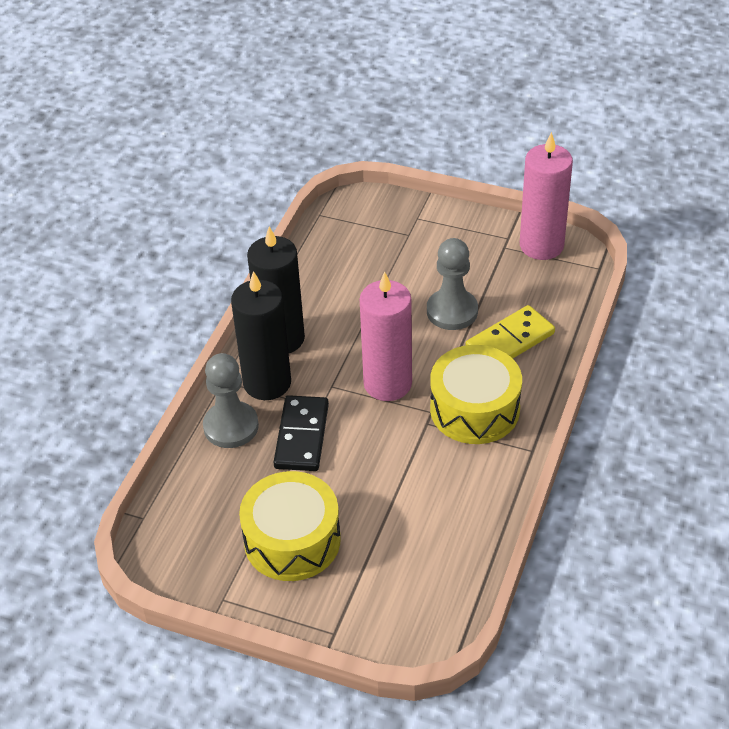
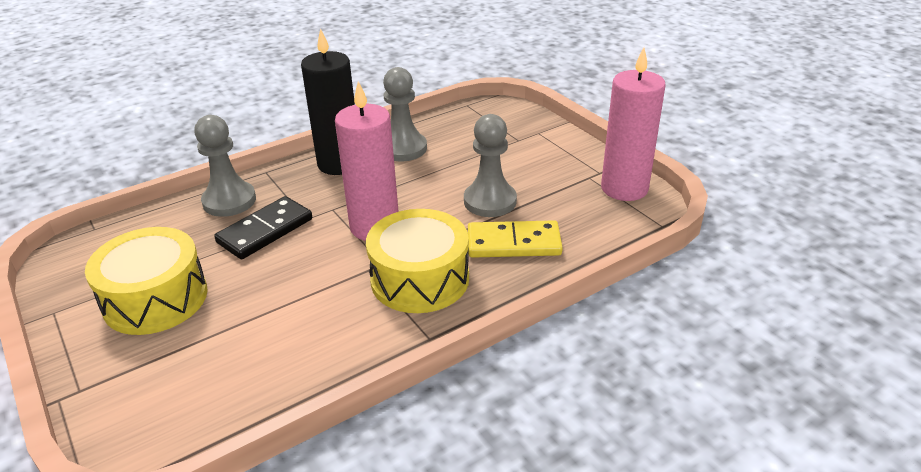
camera: 35 degrees right, 10 degrees down
(267, 383) = (291, 186): black candle -> none
(319, 293) = (403, 148): none -> grey pawn

